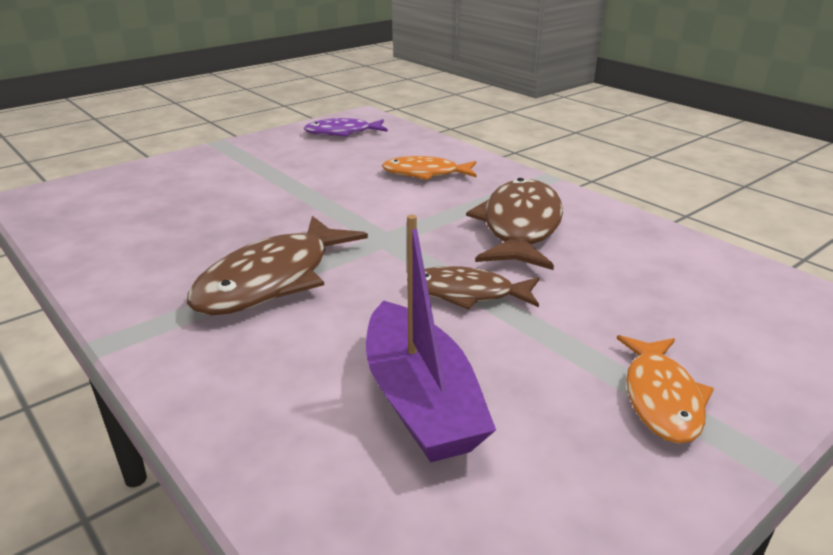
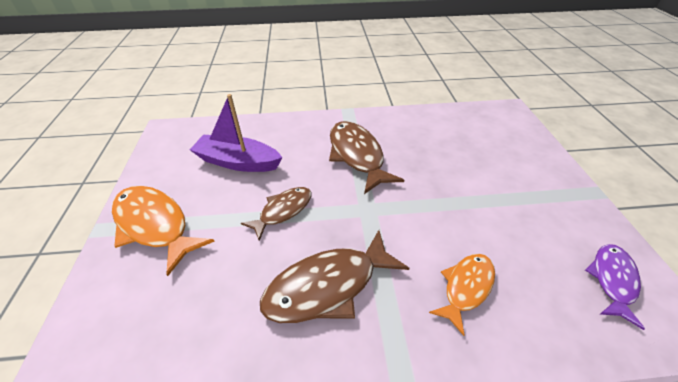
camera: 125 degrees right, 15 degrees up
(520, 227) = (328, 286): brown fish -> brown fish turned 105 degrees clockwise
(661, 398) = (154, 225): orange fish -> orange fish, size x1.62

